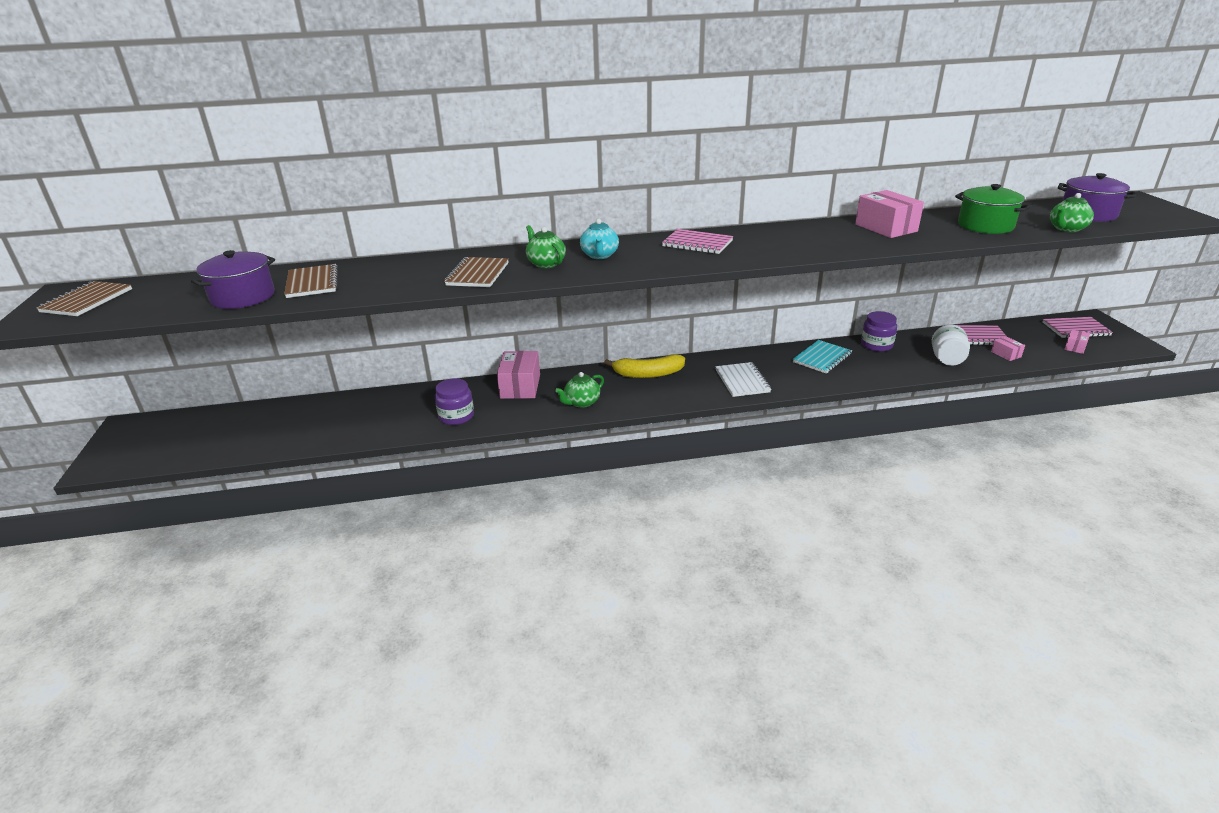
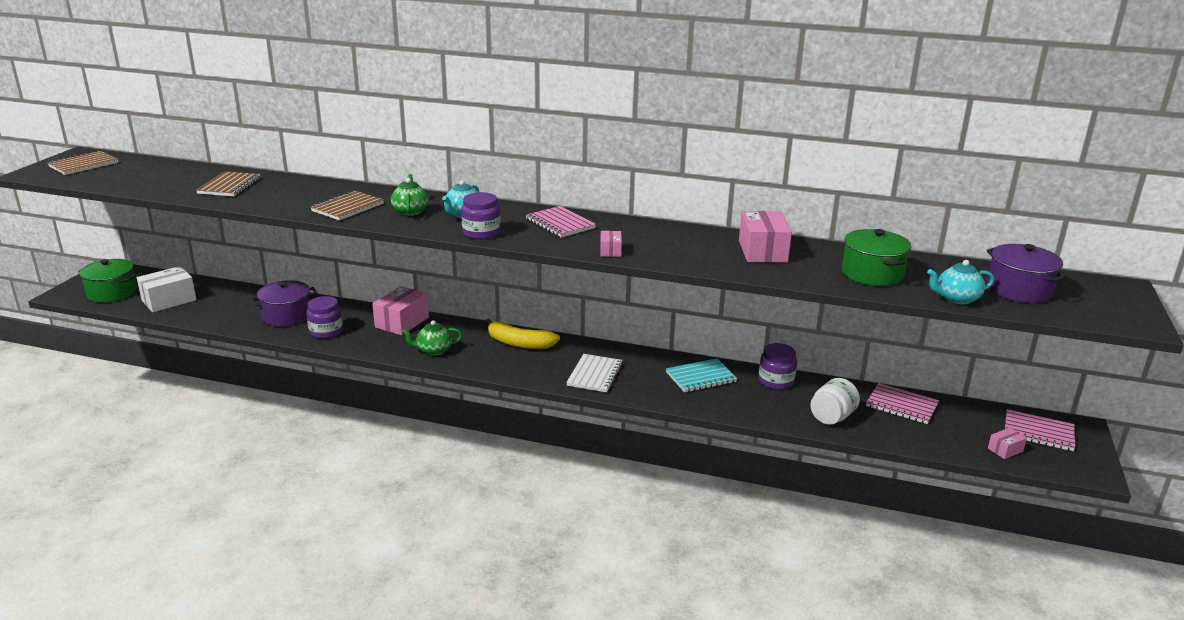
camera: 25 degrees right, 5 degrees down
(160, 447) = (112, 293): none -> green pot
(242, 436) = (169, 300): none -> white box
(243, 297) = (173, 186): purple pot -> purple pot (287, 316)
(644, 266) = (481, 233): none -> purple jar
(1006, 354) = (908, 432): pink box -> pink box (610, 251)
(1066, 229) = (956, 299): green teapot -> turquoise teapot

